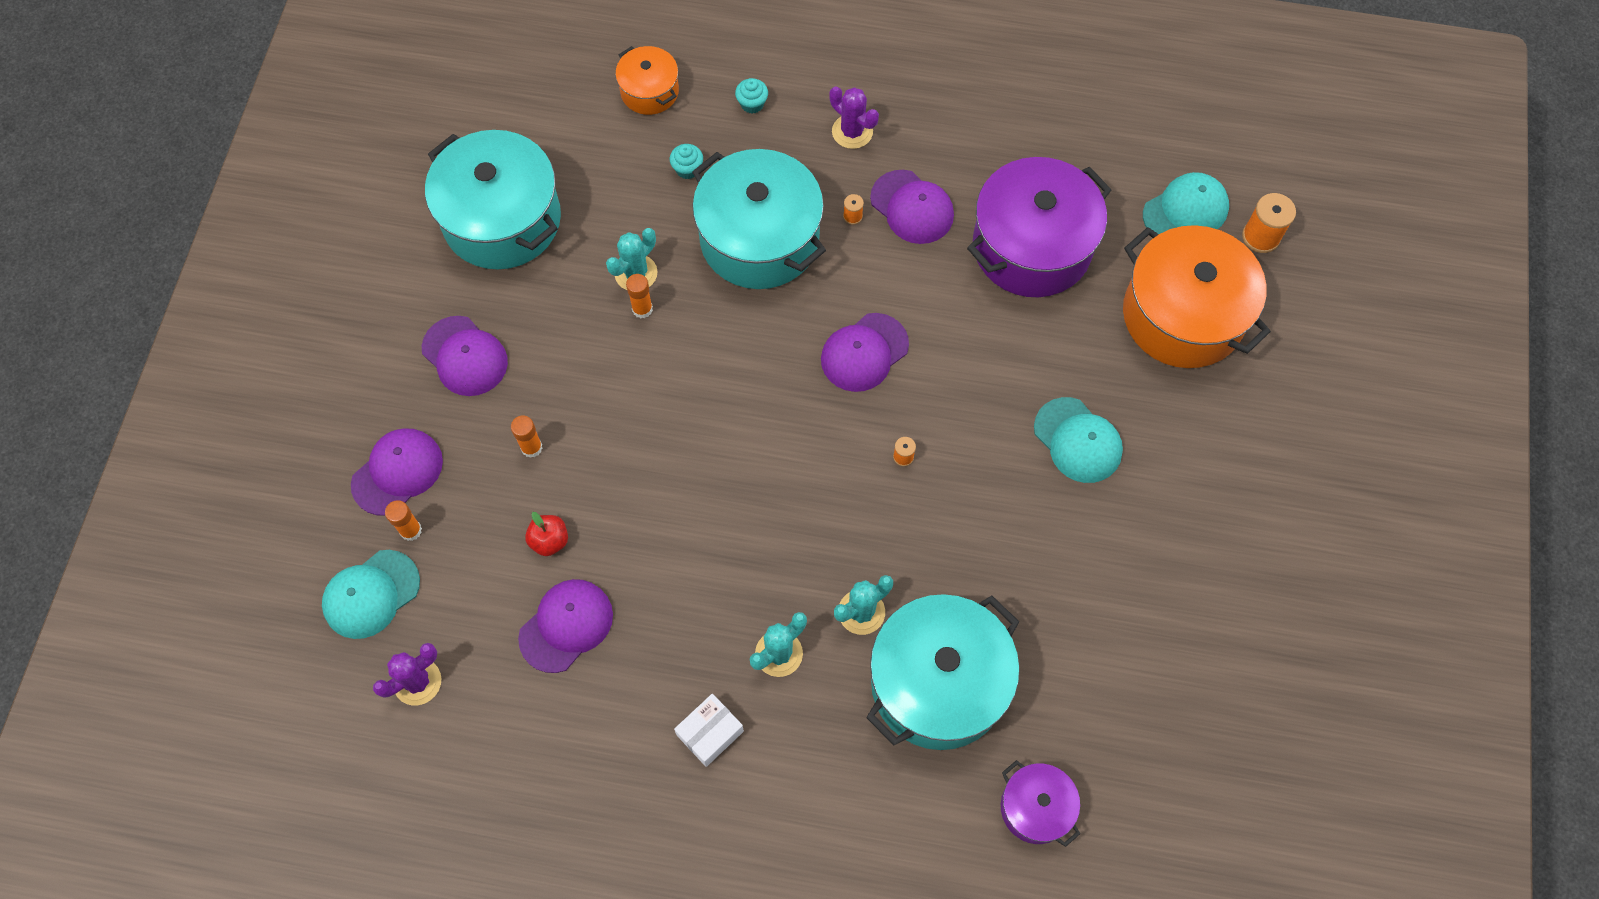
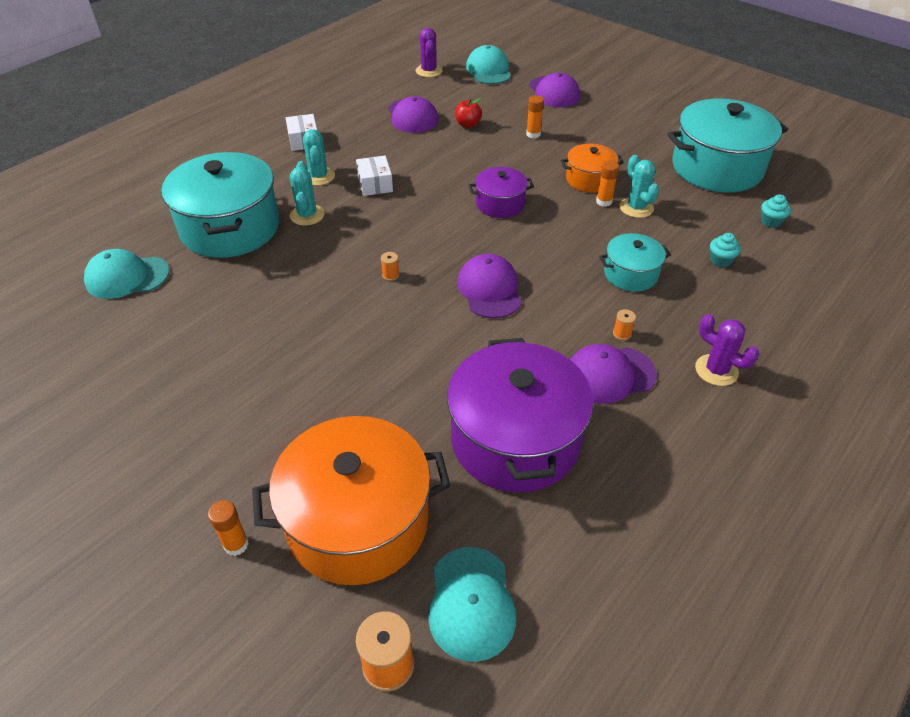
camera: 120 degrees right, 20 degrees down
(411, 530) = (514, 88): orange glue stick -> orange glue stick (236, 544)
(465, 356) = (616, 129): purple cap -> none
(649, 91) = (813, 267): orange pot -> orange pot (589, 179)
(752, 104) = (776, 319): turquoise cupcake -> turquoise cupcake (770, 222)
(754, 574) = (375, 184): none -> white box
(759, 239) = (630, 274): turquoise pot -> turquoise pot, size x0.51
(852, 132) = (716, 370): purple cactus -> purple cactus turned 60 degrees clockwise
(1035, 808) = (116, 235): purple pot -> purple pot (500, 204)
(1078, 440) = (313, 376): turquoise cap -> turquoise cap (127, 277)

